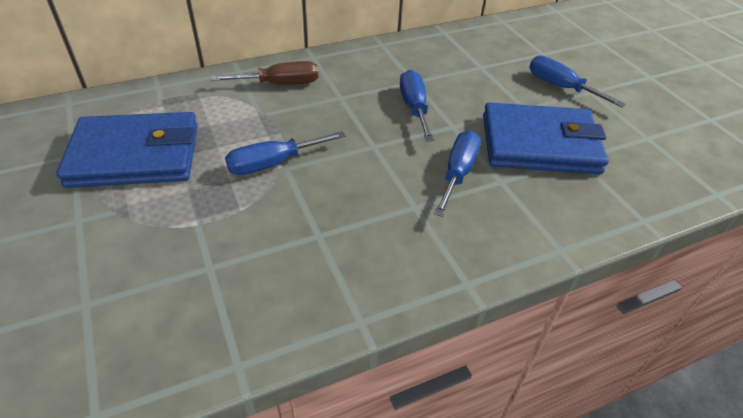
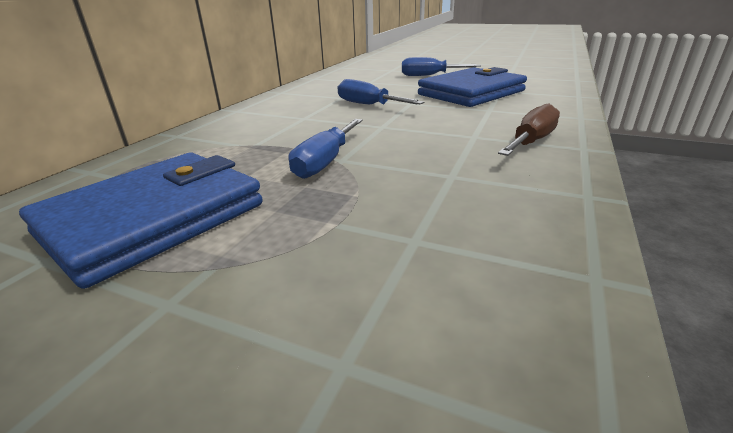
camera: 40 degrees left, 15 degrees down
(280, 84) = (236, 128): brown screwdriver -> brown screwdriver (531, 141)
(458, 173) = (460, 116): blue screwdriver -> none

